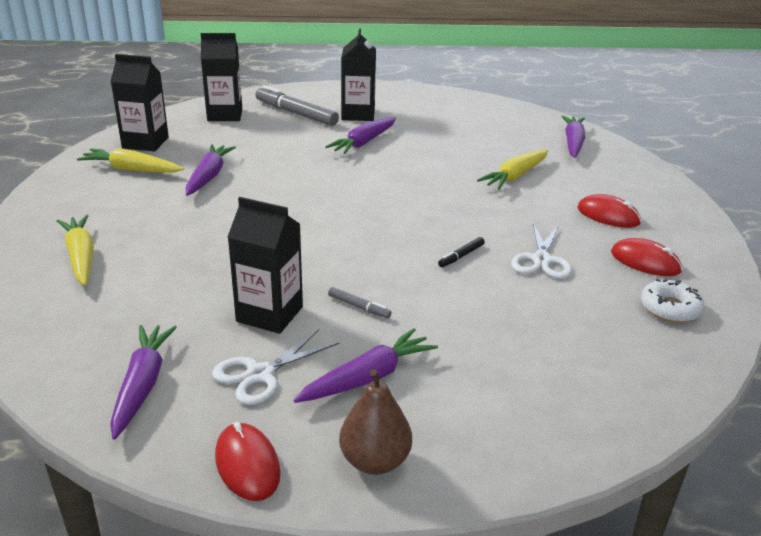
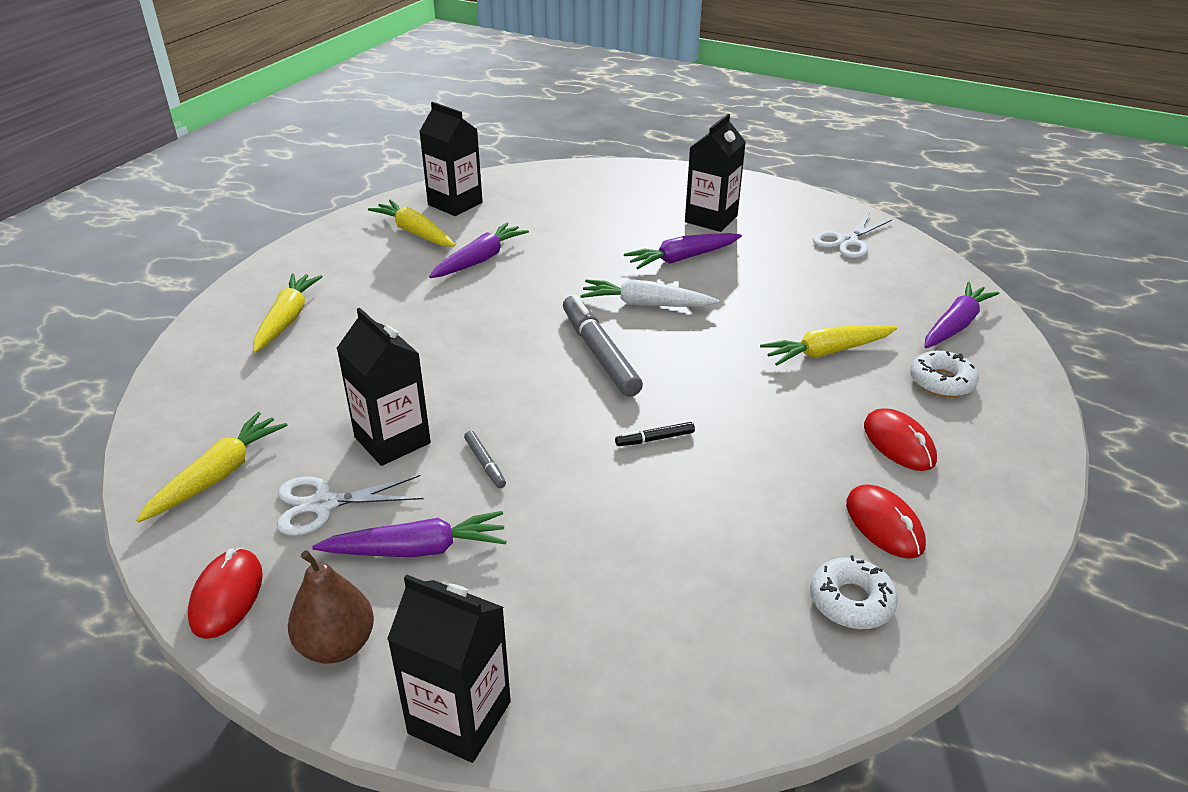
camera: 30 degrees right, 5 degrees up
(142, 385) = (218, 475): purple carrot -> yellow carrot
(225, 115) = (563, 187): black carton -> black carton (459, 717)
(296, 113) = (641, 202): grey marker -> grey marker (599, 353)
(368, 176) = (646, 304): none -> white carrot
(542, 260) = (747, 476): white scissors -> white scissors (847, 241)
(597, 175) = (941, 381): none -> white donut

